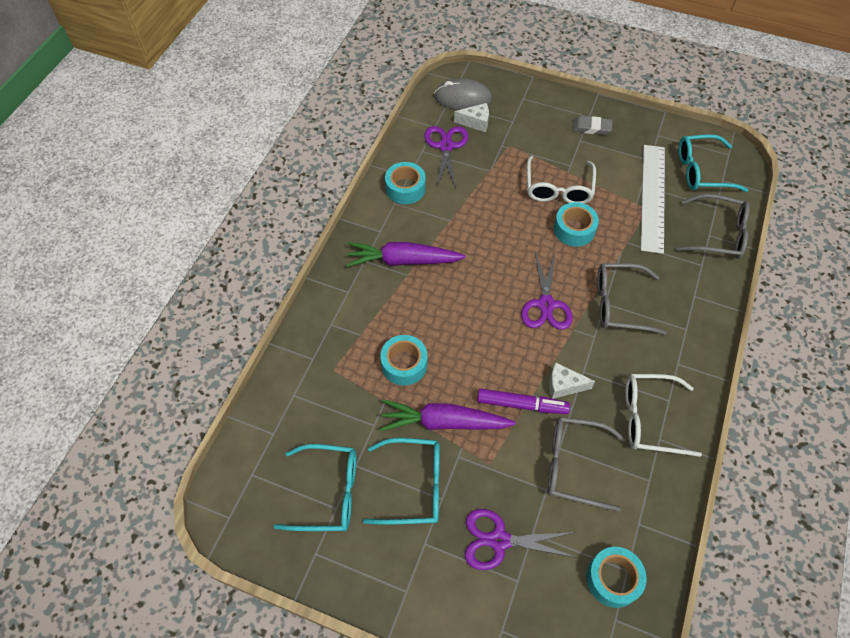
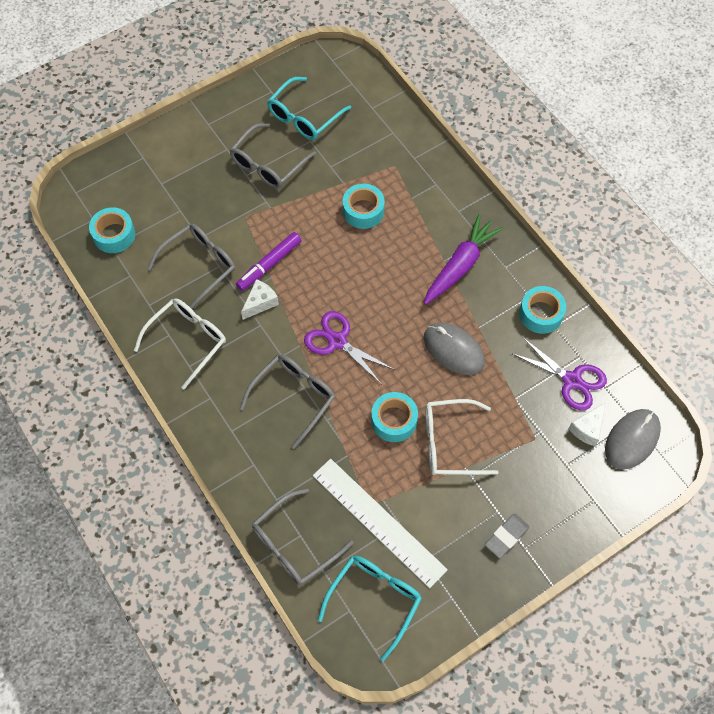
camera: 125 degrees right, 5 degrees up
(413, 486) = (268, 164): turquoise glasses -> grey glasses
(444, 422) = (297, 208): purple carrot -> none
(483, 225) = (453, 350): none -> grey mouse
(499, 540) = (192, 189): purple scissors -> none
(558, 188) = (450, 443): white glasses -> white glasses turned 45 degrees counterclockwise

